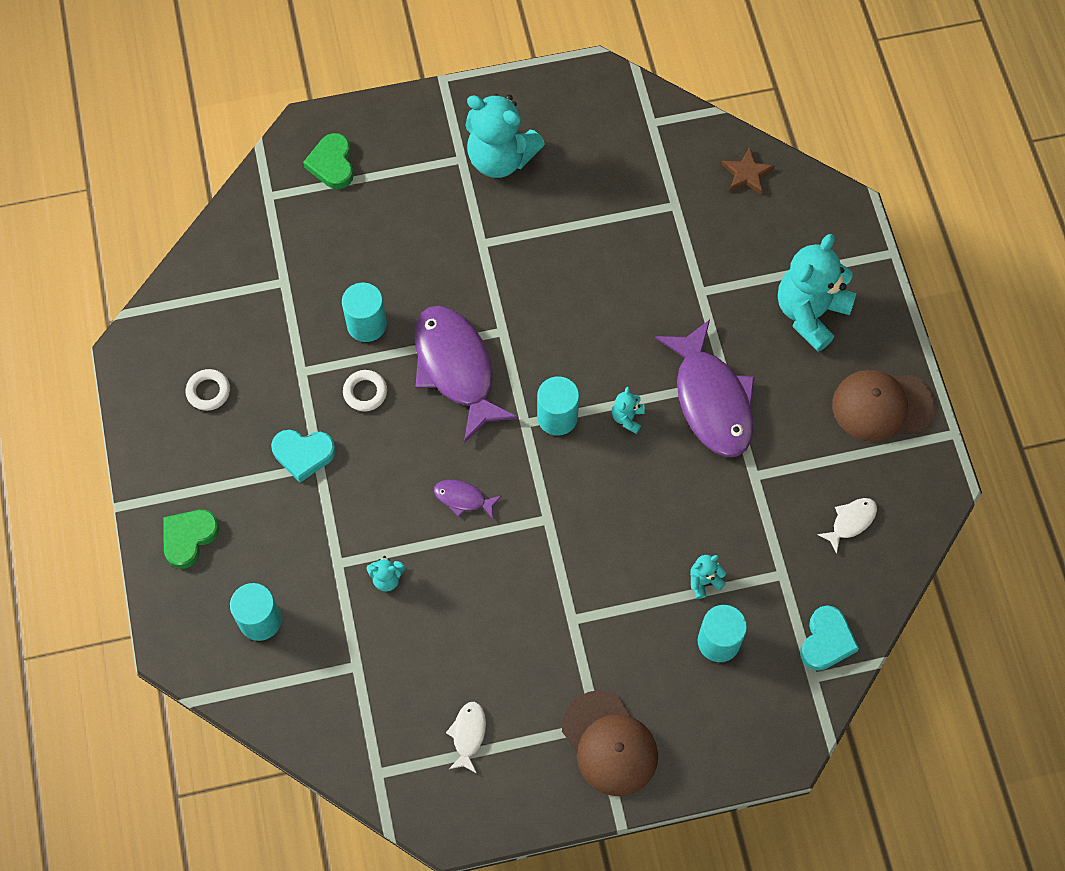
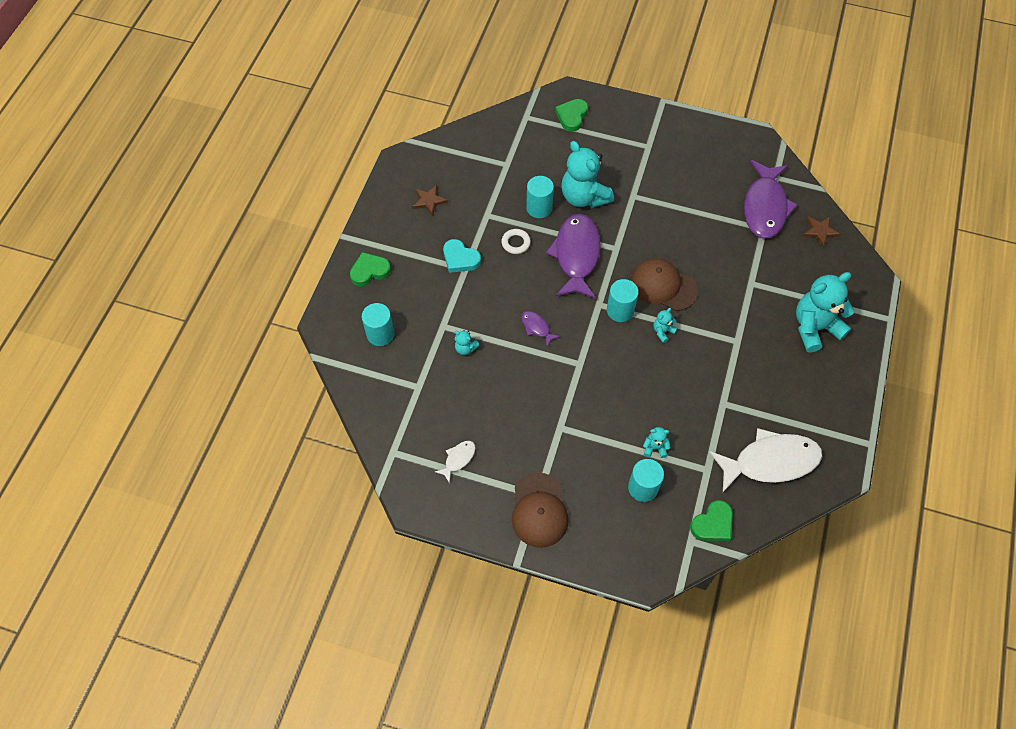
camera: 30 degrees right, 5 degrees down
(208, 391) = (429, 201): white ring -> brown star
(500, 158) = (672, 156): turquoise teddy bear -> turquoise teddy bear (584, 197)
(711, 400) = (721, 347): purple fish -> purple fish (765, 207)
(826, 641) = (712, 524): turquoise heart -> green heart
(851, 522) = (770, 461): white fish -> white fish, size x2.27
(882, 406) = (831, 404): brown cap -> brown cap (663, 286)

